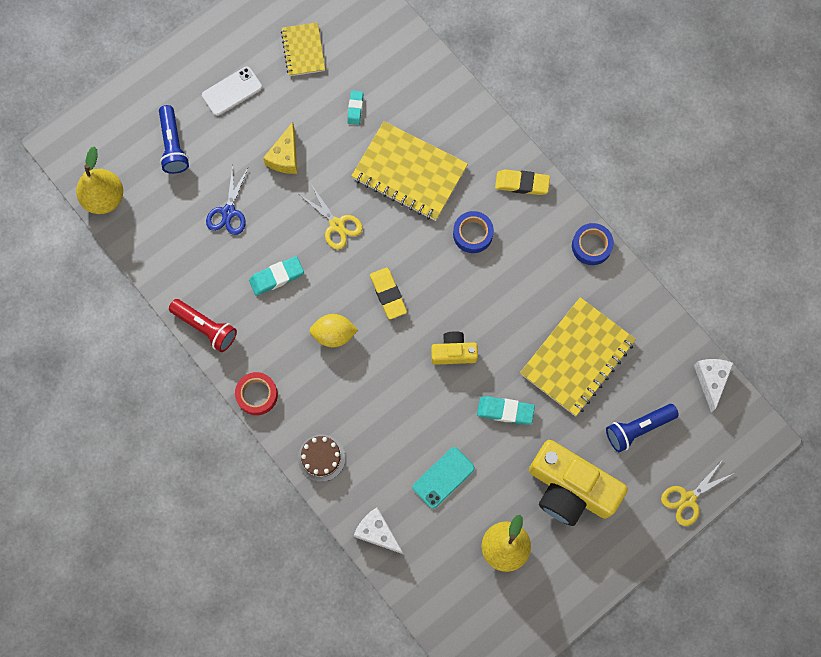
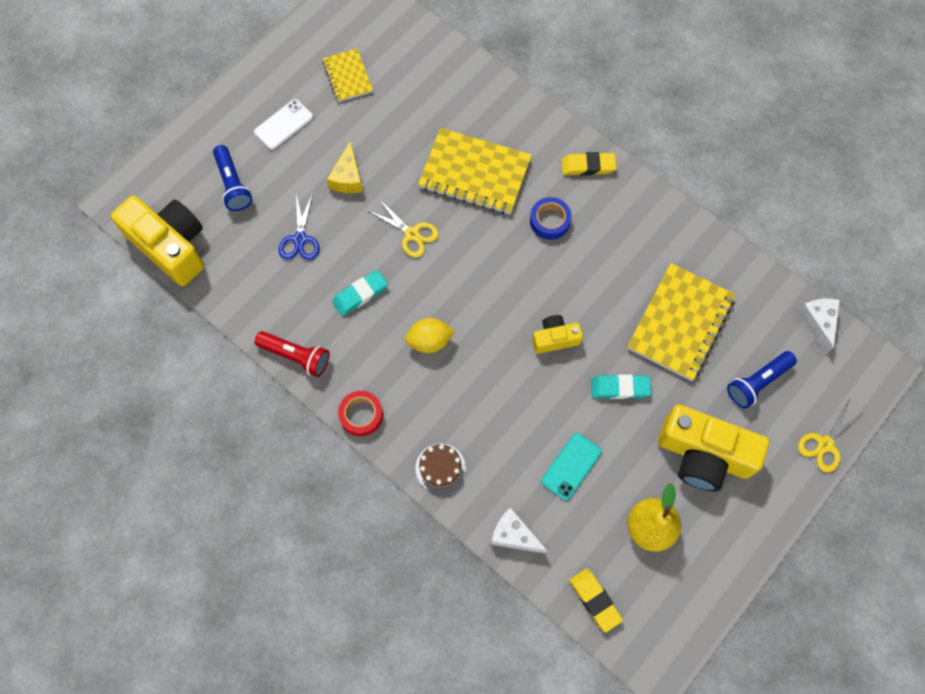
camera: 10 degrees left, 5 degrees down
(104, 198) = (170, 246): yellow pear -> yellow camera
(355, 108) = (409, 122): turquoise eraser -> none
(388, 294) = (477, 293): yellow eraser -> yellow eraser (595, 600)
(591, 246) = (669, 213): blue tape -> none

